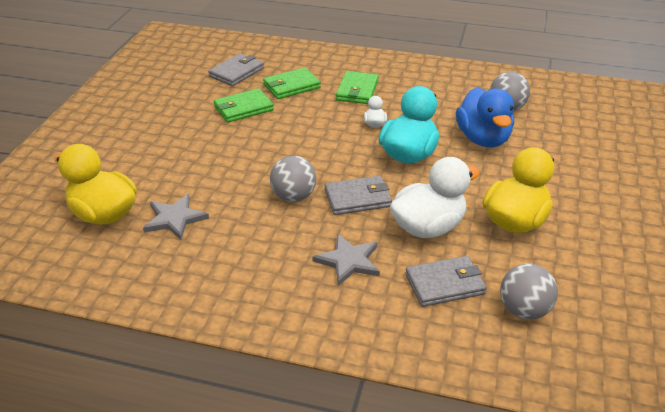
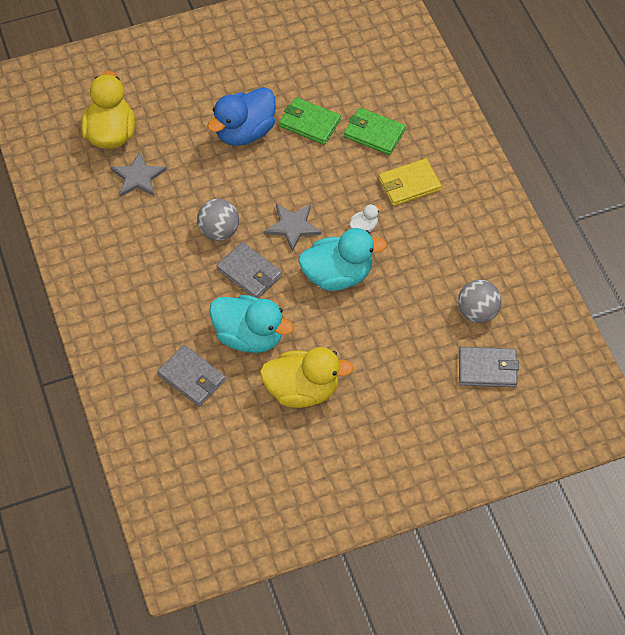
camera: 55 degrees right, 20 degrees up
(236, 72) = (362, 80): grey wallet -> grey wallet (487, 369)
(349, 261) = (173, 307): grey star -> grey star (293, 226)
(357, 90) = (409, 184): green wallet -> yellow wallet
(428, 227) = (249, 336): white duck -> turquoise duck
(483, 139) = (407, 317): blue duck -> blue duck (244, 132)
(524, 310) = (200, 437): grey ball -> none

